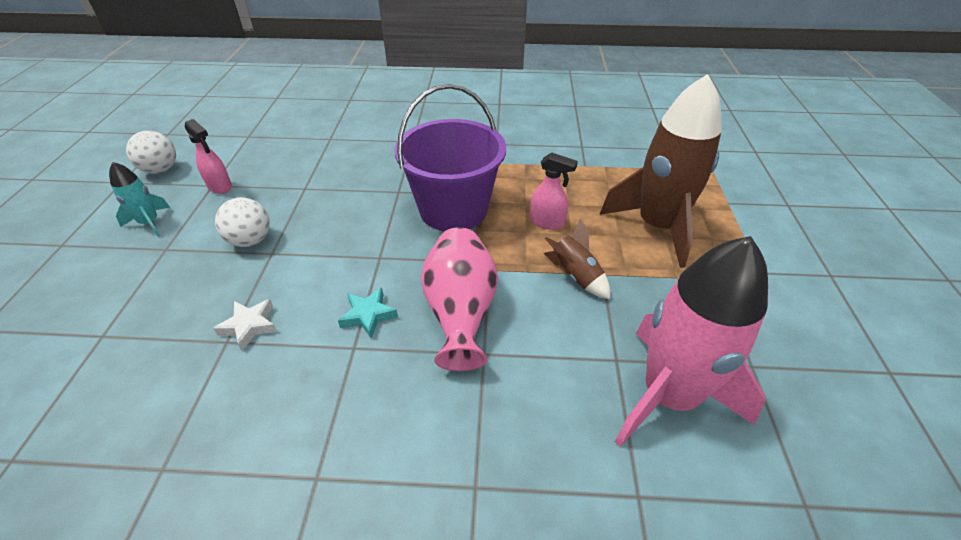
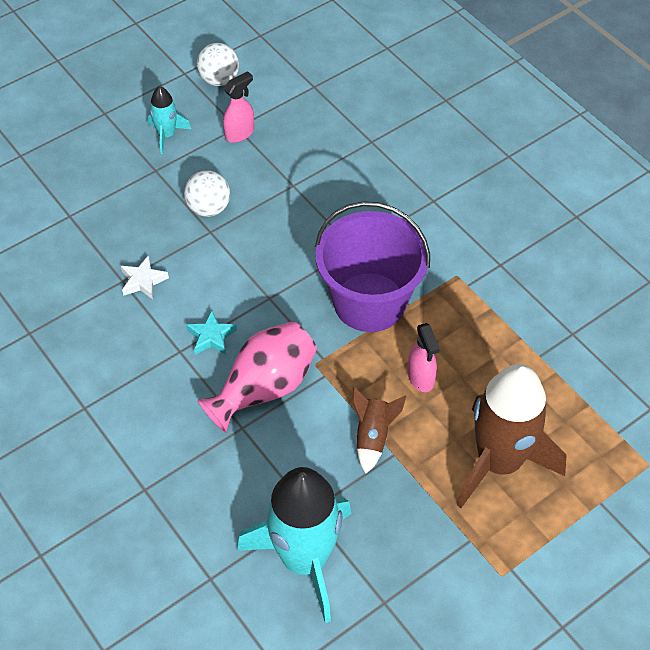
camera: 50 degrees right, 10 degrees up
(220, 186) = (240, 133): pink spray bottle -> pink spray bottle turned 135 degrees counterclockwise
(668, 396) = (304, 559): pink rocket -> turquoise rocket

